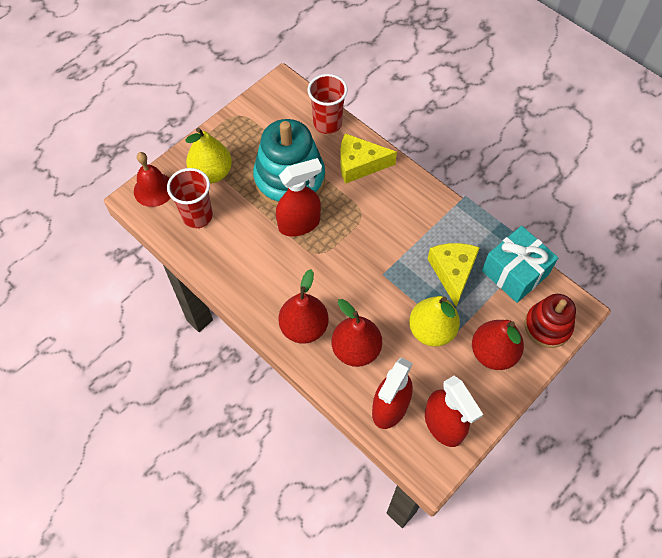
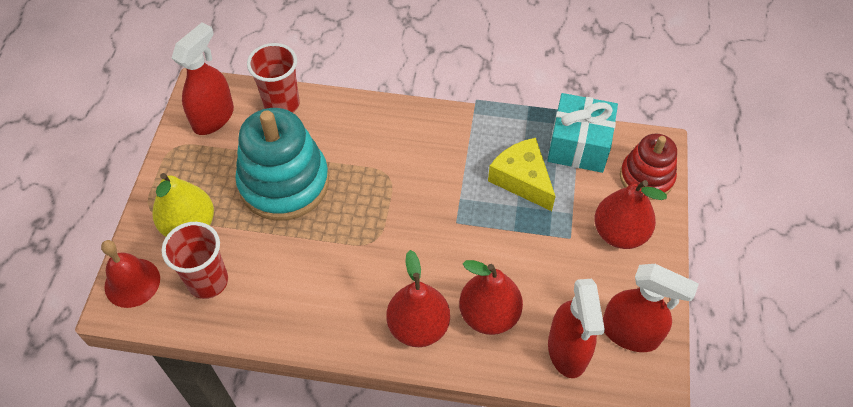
camera: 35 degrees left, 5 degrees down
(299, 224) = (330, 222): red spray bottle -> red spray bottle (213, 117)
(359, 164) = (347, 127): yellow cheese -> none
(431, 330) = (546, 248): yellow pear -> none

